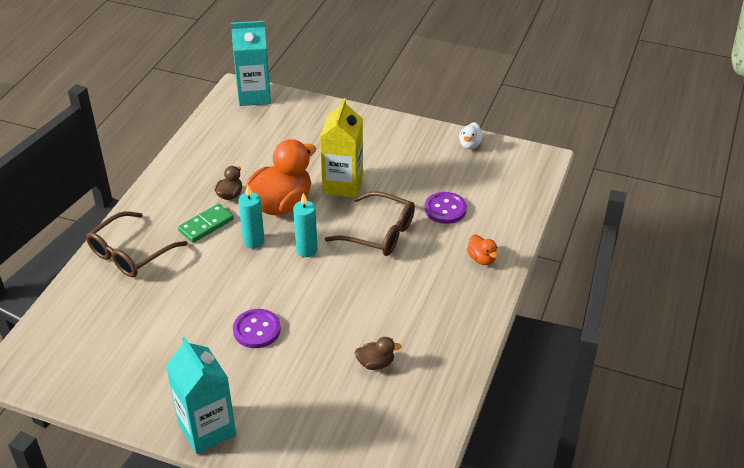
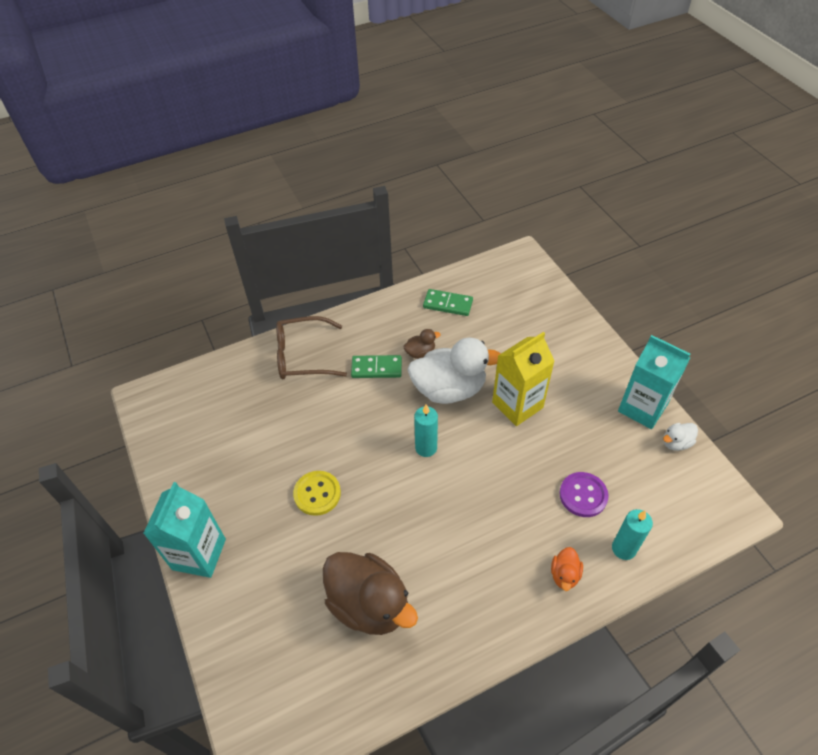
camera: 45 degrees right, 10 degrees up
(214, 151) = (448, 304): none -> green domino
(253, 241) = (395, 409): turquoise candle -> turquoise candle (623, 549)
(254, 96) = (530, 270): turquoise carton -> turquoise carton (642, 408)
(257, 330) = (317, 494): purple button -> yellow button
(281, 204) = (449, 389): orange duck -> white duck
(375, 363) = (369, 604): brown duck -> brown duck, size x2.25
(379, 233) = (500, 475): brown glasses -> none

